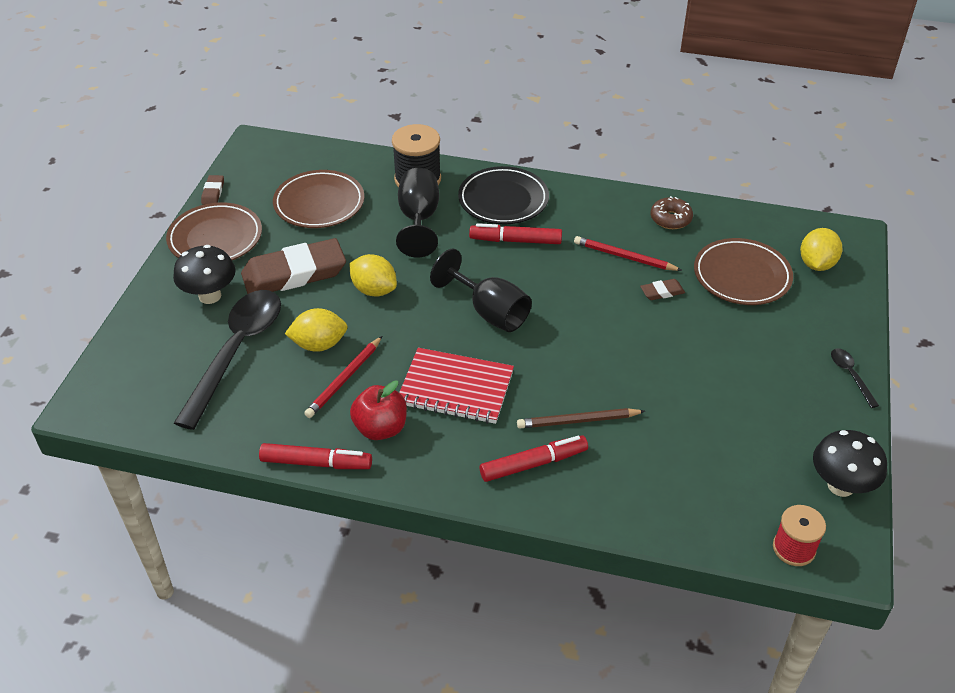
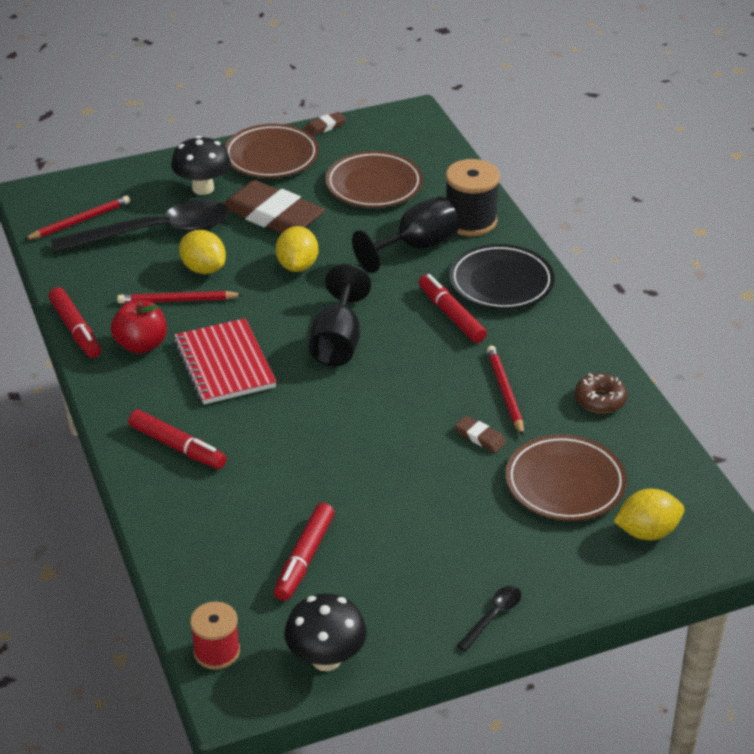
camera: 55 degrees right, 5 degrees down
(163, 393) = (80, 221): none -> red pencil
(578, 421) = (253, 452): brown pencil -> none
(723, 447) = (304, 558): none -> red marker

